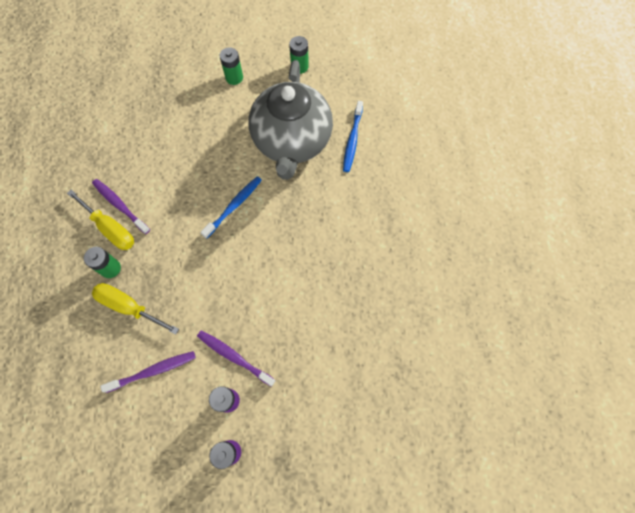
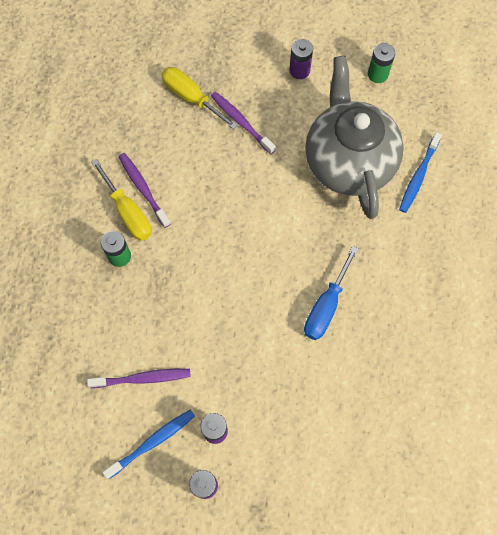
camera: 15 degrees right, 0 degrees up
(129, 307) = (131, 303): yellow screwdriver -> yellow screwdriver (191, 98)
(234, 77) = (299, 70): green battery -> purple battery
(234, 206) = (266, 220): blue toothbrush -> blue toothbrush (152, 442)
(234, 357) = (231, 387): purple toothbrush -> purple toothbrush (241, 122)
(292, 141) = (348, 161): grey teapot -> grey teapot turned 150 degrees clockwise
(300, 266) = (326, 306): none -> blue screwdriver

